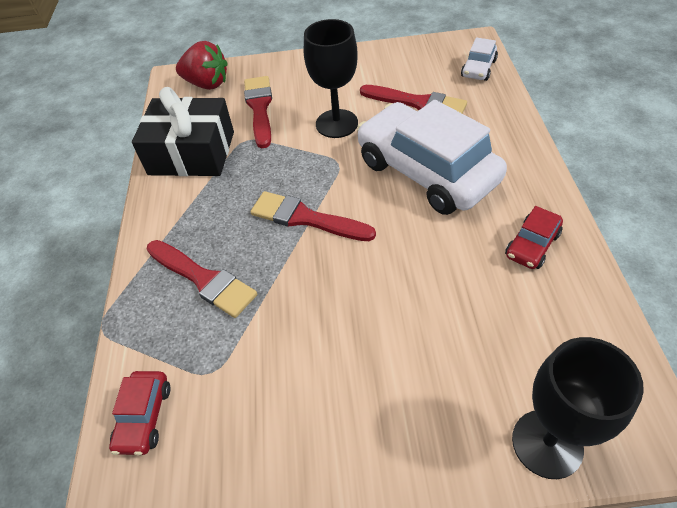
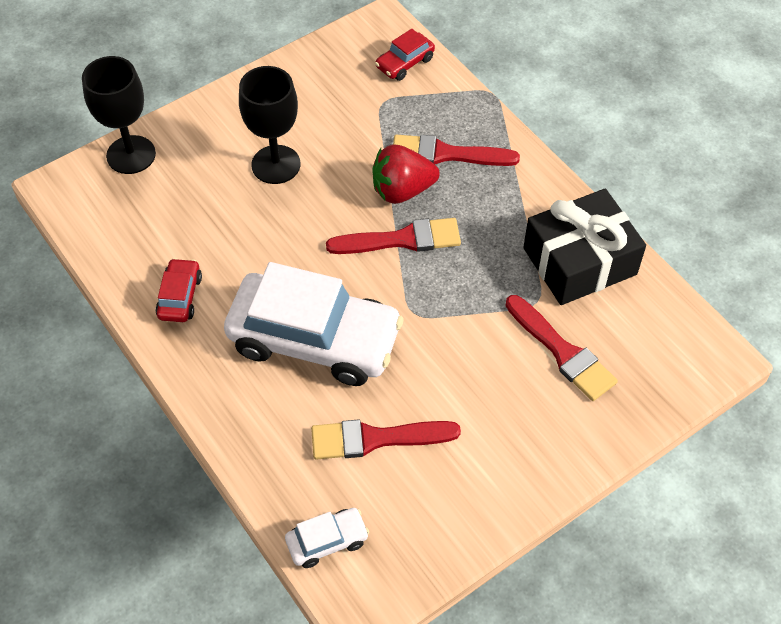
camera: 145 degrees right, 5 degrees up
(144, 417) = (405, 63): red car -> red car turned 105 degrees counterclockwise
(207, 84) = (664, 363): red strawberry -> red strawberry (402, 190)
(336, 124) = (452, 365): black goblet -> black goblet (276, 164)
(478, 68) = (327, 541): white car -> white car turned 75 degrees clockwise

